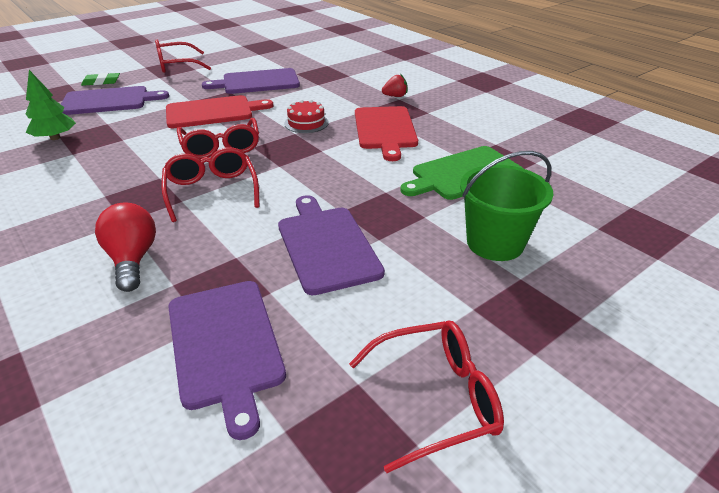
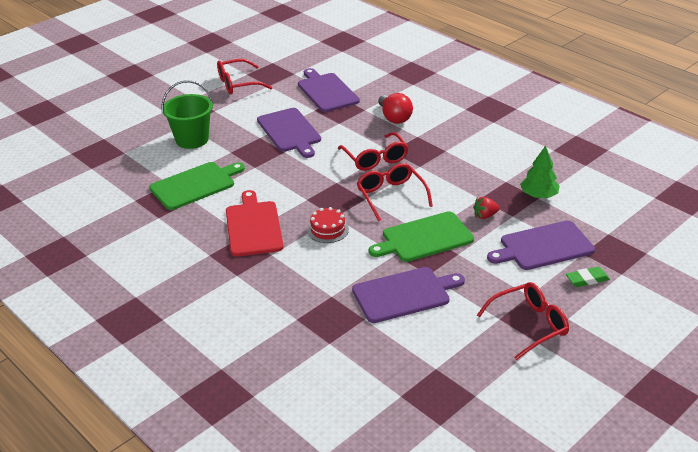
camera: 175 degrees right, 0 degrees up
(213, 112) = (424, 238): red cutting board -> green cutting board
(395, 96) = (241, 279): red strawberry -> red strawberry (485, 216)

